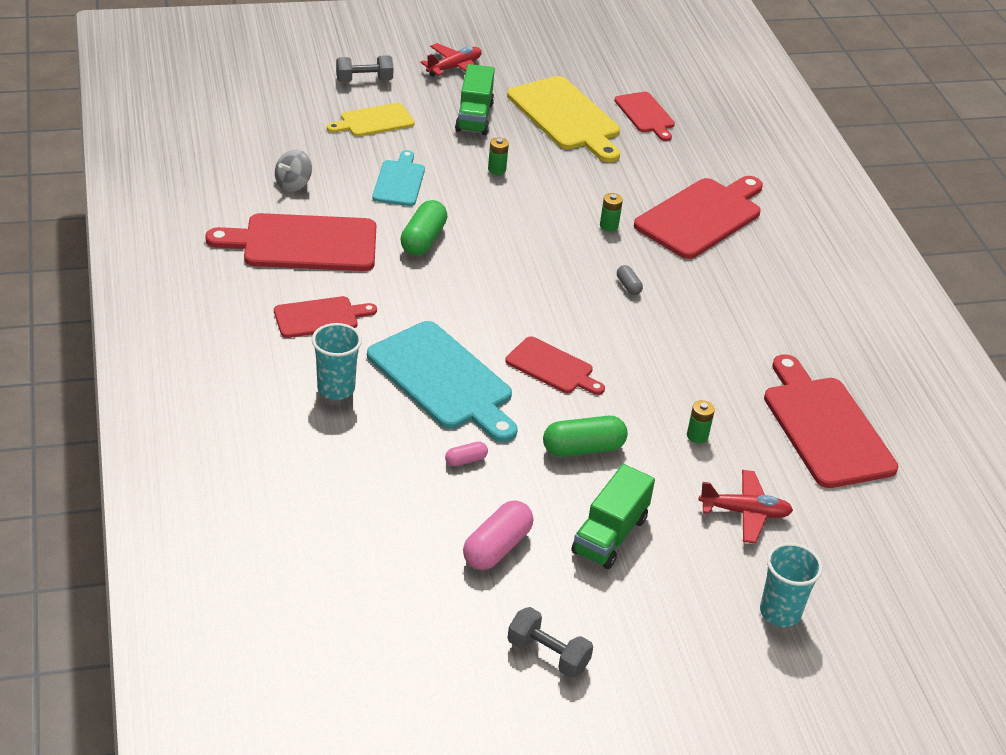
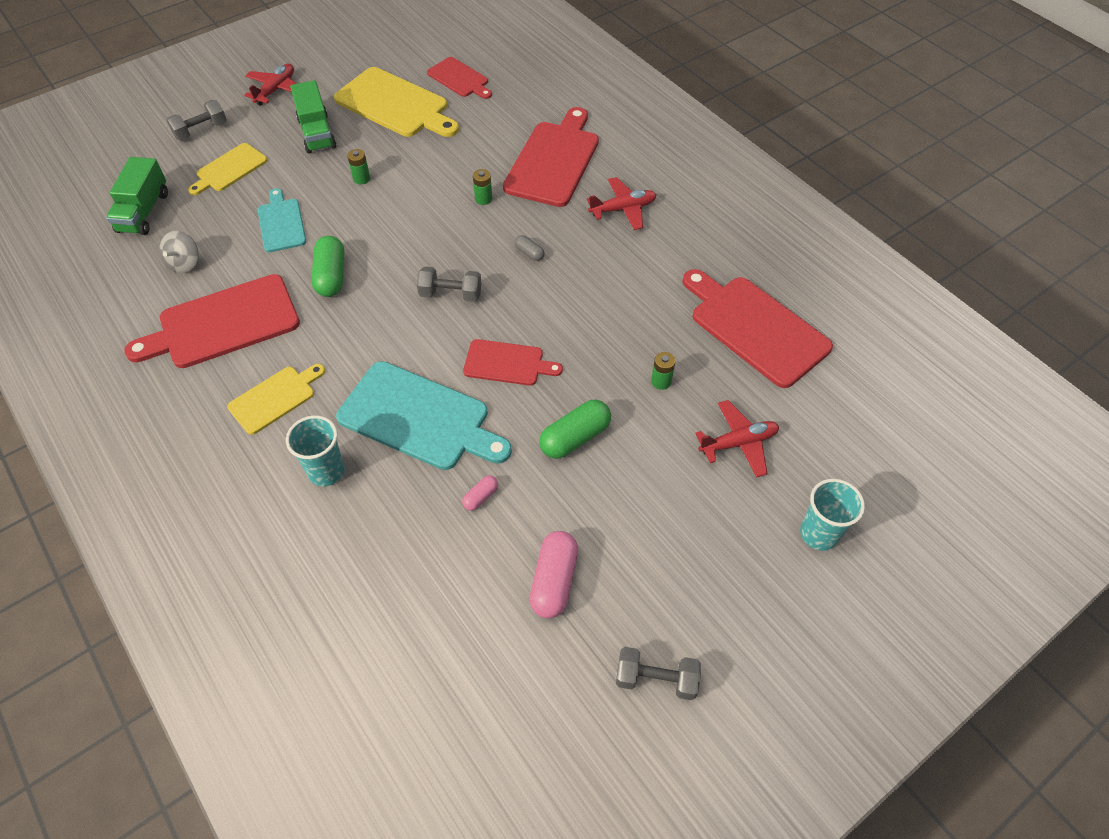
camera: 20 degrees left, 15 degrees up
(320, 317) = (275, 398): red cutting board -> yellow cutting board
(530, 293) = (450, 294): none -> grey dumbbell
(610, 535) = (642, 520): green truck -> green truck (144, 212)
(749, 281) = (623, 209): none -> red plane

